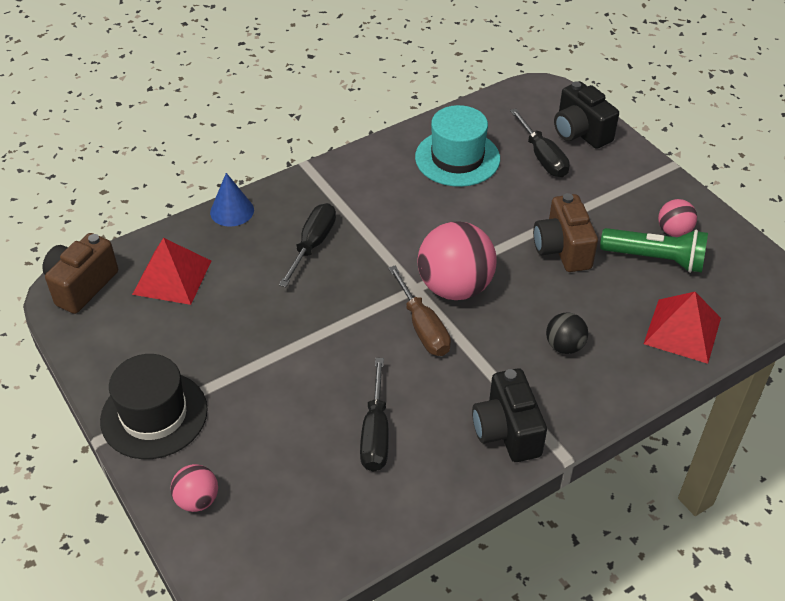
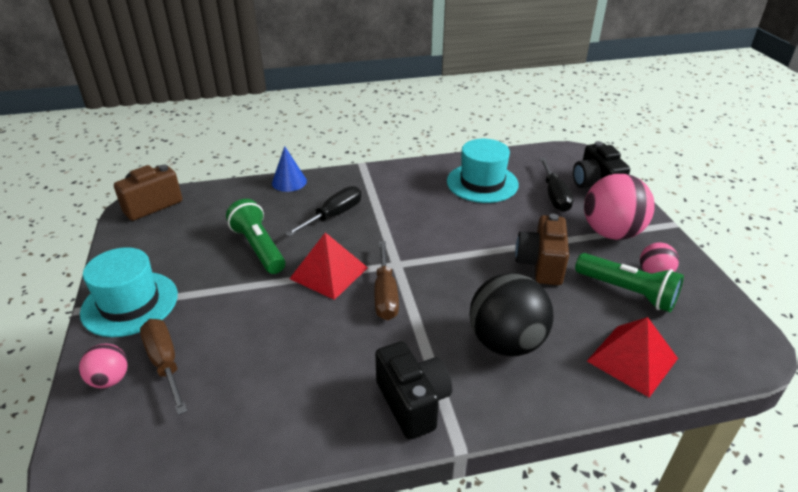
camera: 20 degrees right, 10 degrees down
(154, 415) = (130, 303): black hat -> turquoise hat
(172, 277) = (216, 213): red pyramid -> red pyramid (329, 273)
(242, 466) = (165, 363): none -> brown screwdriver
(253, 308) = (259, 248): none -> green flashlight
(375, 433) = (293, 369): black screwdriver -> none
(455, 287) = (430, 271): pink ball -> pink ball (611, 233)
(507, 431) = (413, 403): black camera -> black camera turned 150 degrees clockwise
(564, 346) = (506, 342): black ball -> black ball, size x1.96

